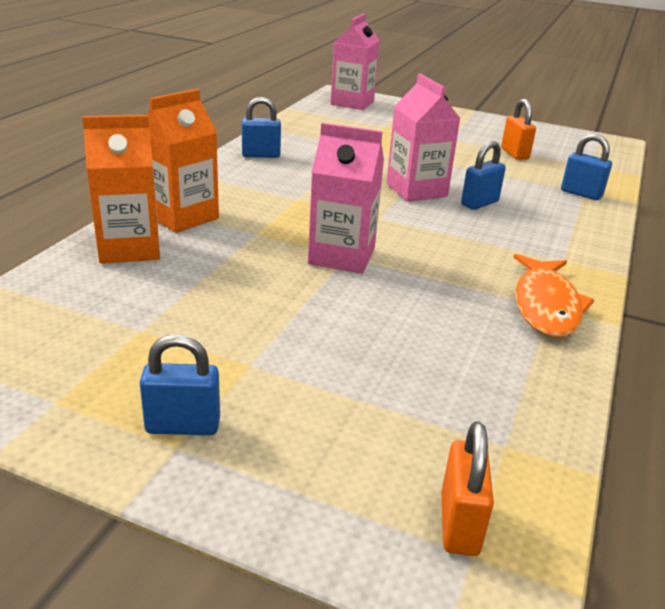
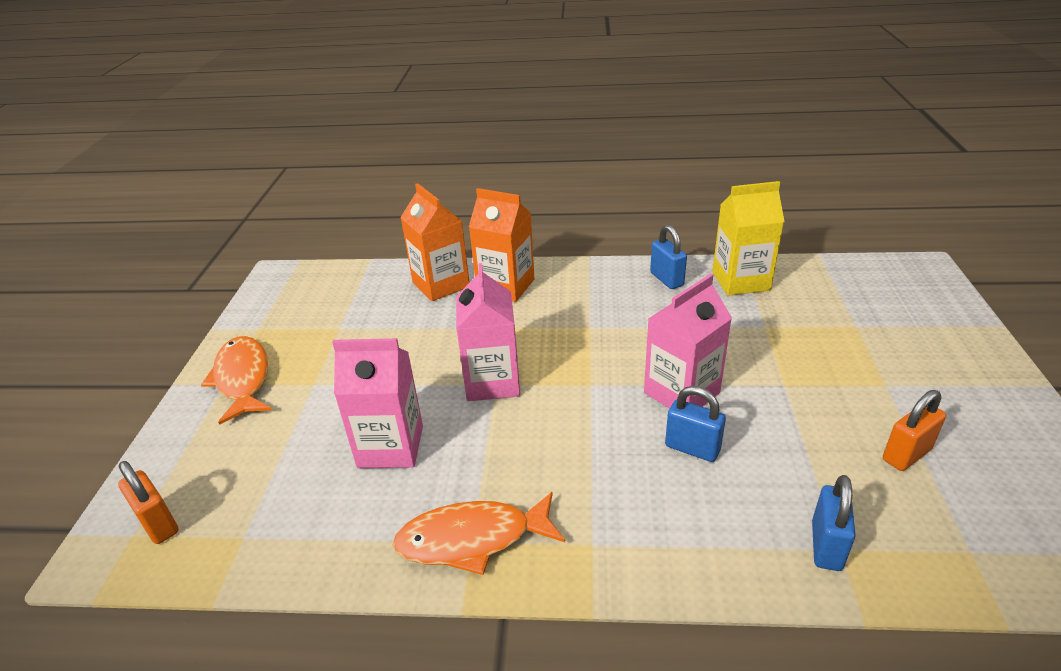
camera: 75 degrees right, 5 degrees up
(183, 426) = (242, 379): blue padlock -> orange fish
(295, 136) = (740, 281): none -> yellow carton
(352, 103) = (902, 284): pink carton -> pink carton (390, 446)
(459, 524) = (158, 524): orange padlock -> orange padlock turned 60 degrees clockwise

